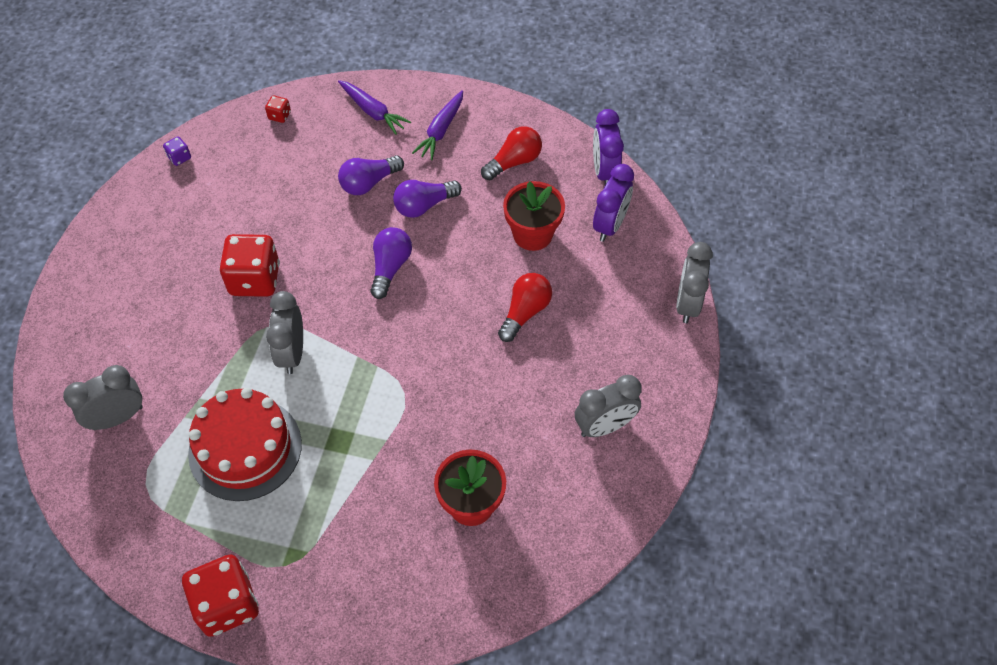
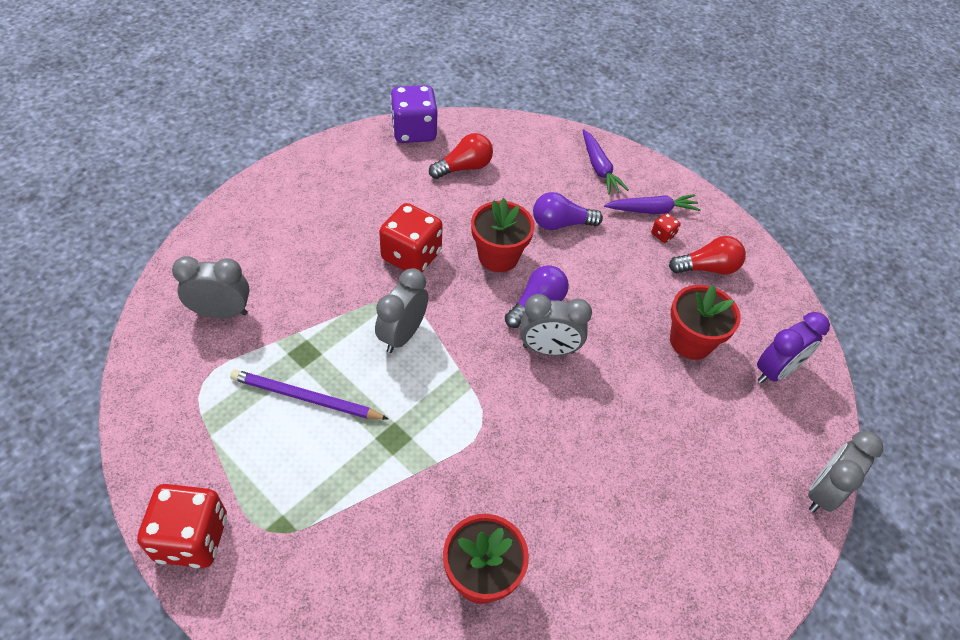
camera: 25 degrees right, 5 degrees down
(179, 157) = (414, 131): purple dice -> purple dice, size x2.28
(245, 448) = (306, 398): red cake -> purple pencil
(279, 116) = (516, 136): red dice -> red dice (663, 235)
(332, 241) = (498, 256): none -> red flower pot
(424, 206) = (599, 266): purple light bulb -> none
(441, 131) = (652, 210): purple carrot -> purple carrot turned 150 degrees counterclockwise
(525, 312) = (643, 411): red light bulb -> red light bulb (464, 167)
(604, 172) = (794, 318): purple clock -> none
(604, 426) = (666, 574): grey clock -> grey clock (548, 349)

